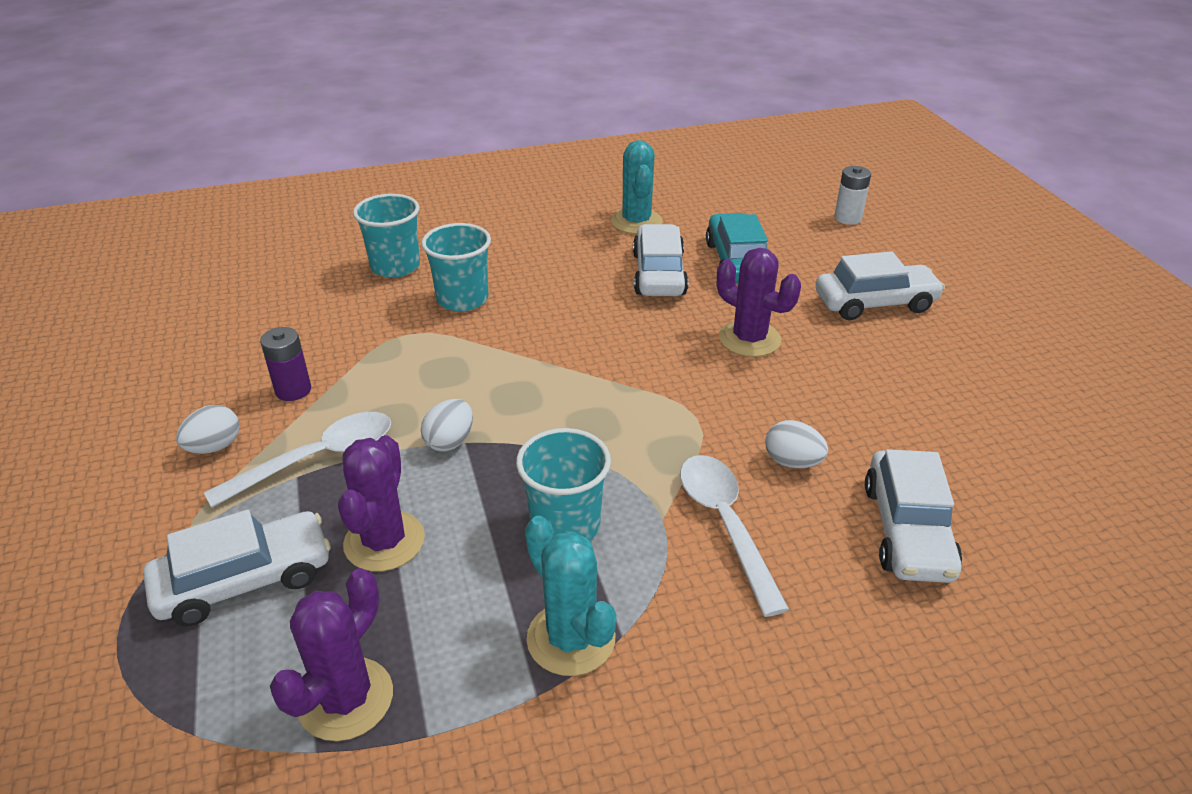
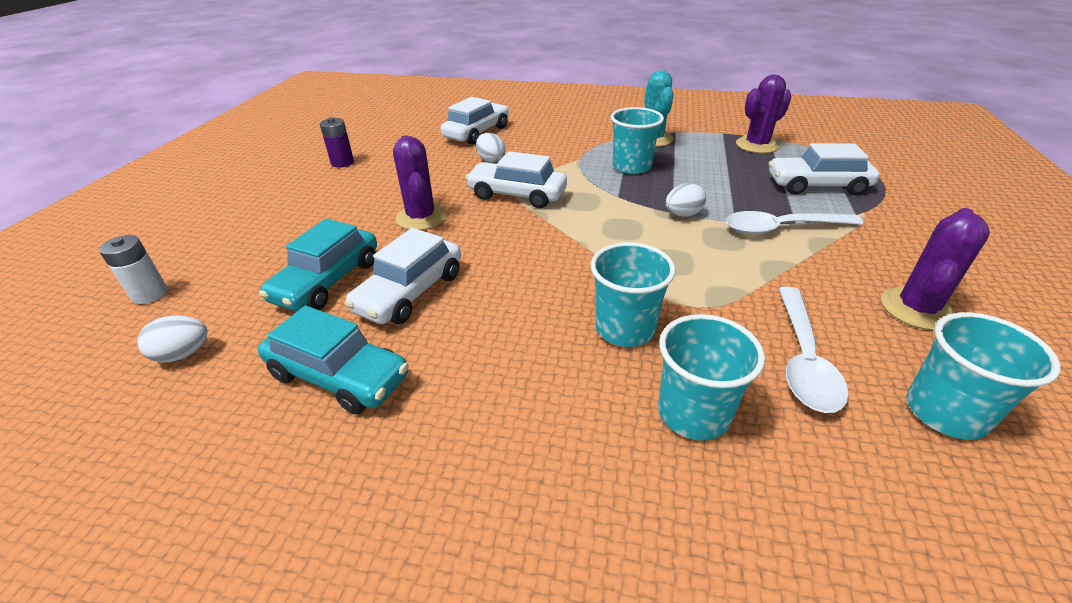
camera: 150 degrees left, 0 degrees up
(214, 447) = (869, 255): white egg -> white egg (183, 354)
(218, 313) = (945, 412): none -> turquoise cup
(293, 390) = (812, 282): purple battery -> purple battery (342, 163)
(384, 541) = (735, 182): purple cactus -> purple cactus (916, 309)
(636, 222) = (339, 376): turquoise cactus -> turquoise car
(725, 525) = (552, 150): white spoon -> white spoon (803, 359)
(875, 303) = (300, 214): white car -> white car (517, 195)

